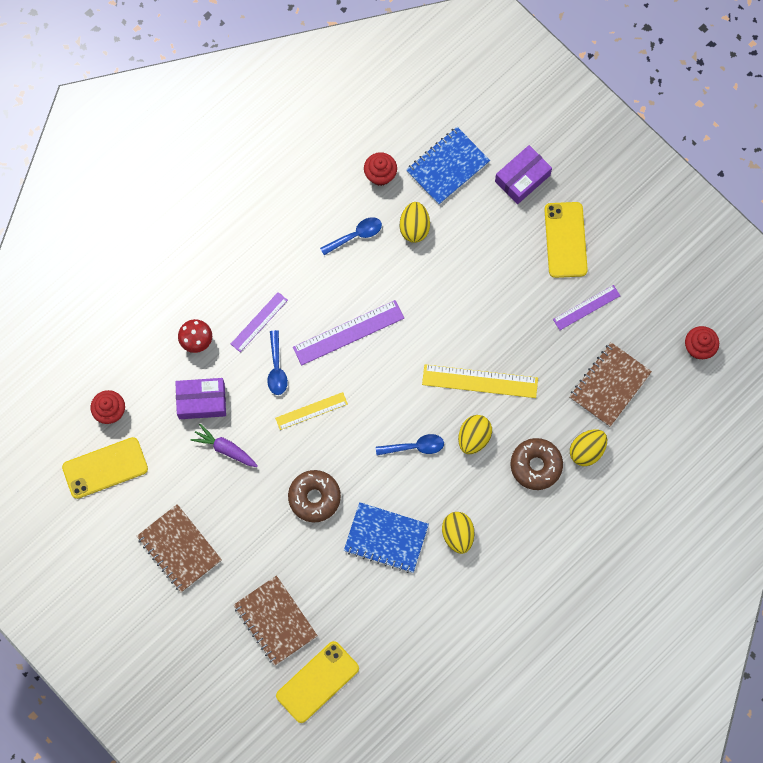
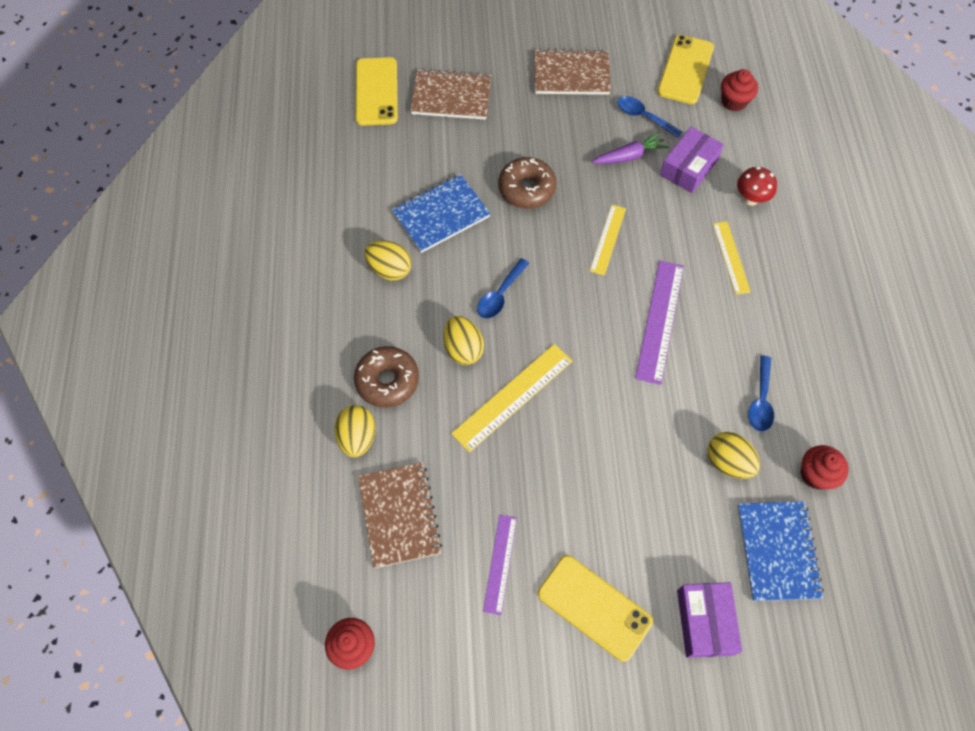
camera: 130 degrees right, 10 degrees down
(259, 322) = (731, 257): purple ruler -> yellow ruler
(276, 368) = (672, 240): blue spoon -> blue spoon (643, 117)

